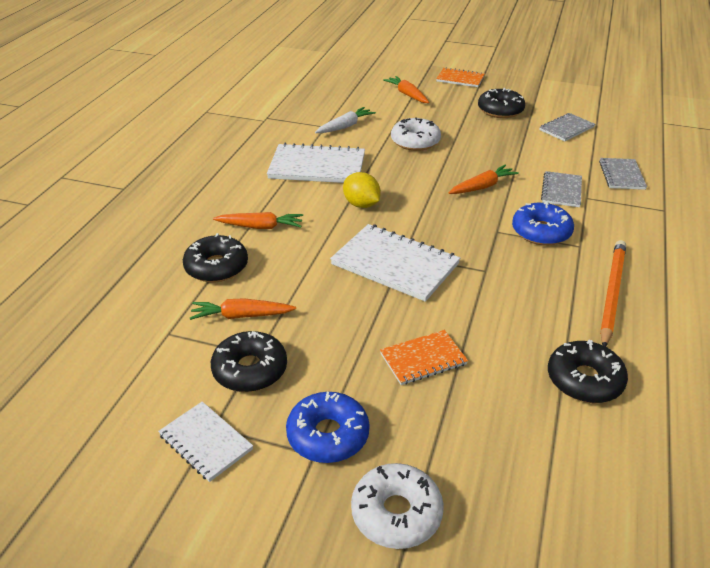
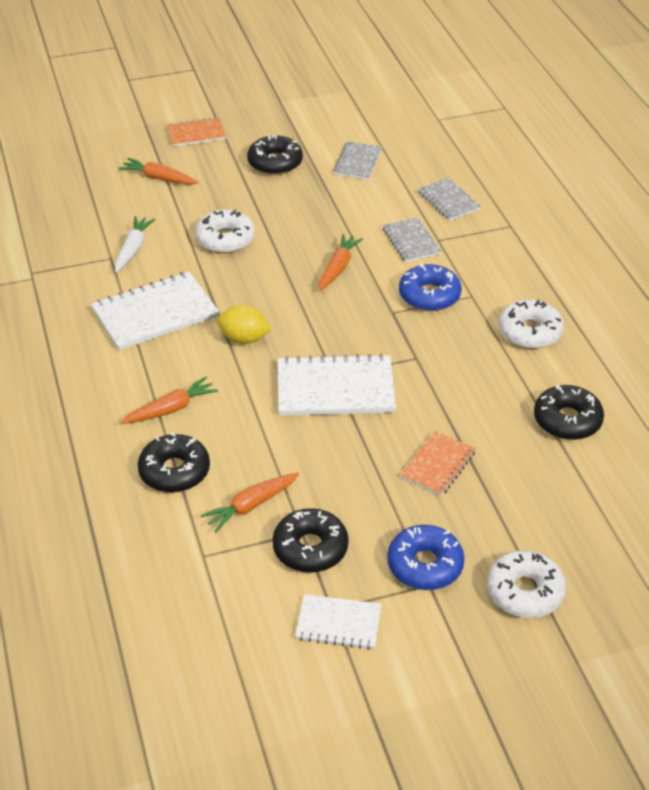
camera: 35 degrees left, 5 degrees up
(611, 293) = (530, 332): orange pencil -> white donut

